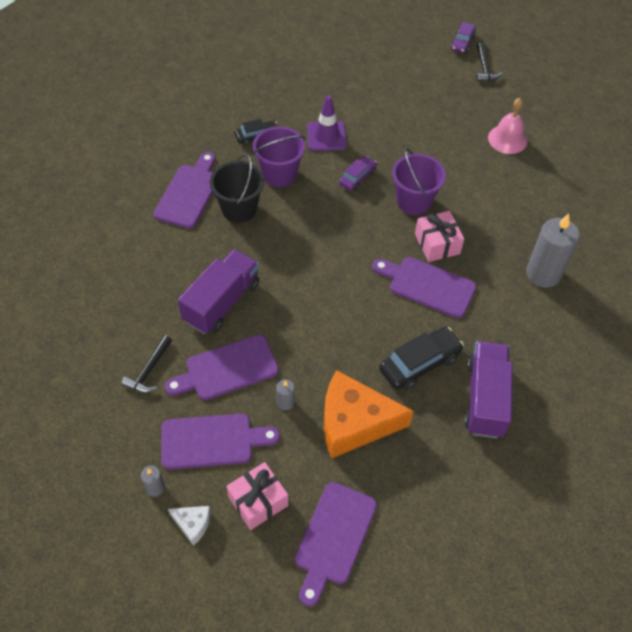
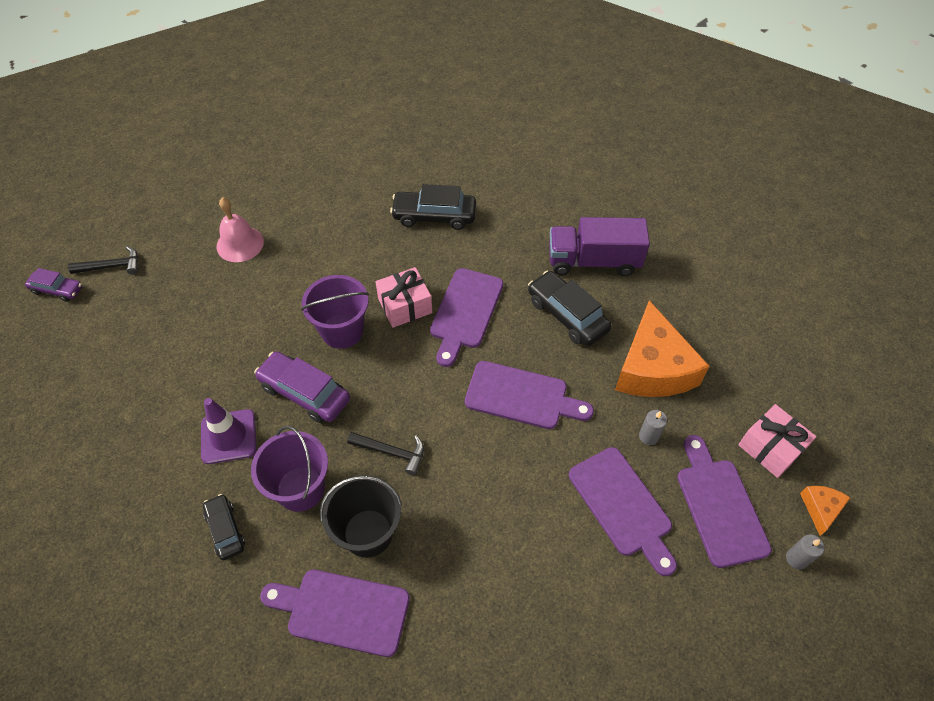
camera: 95 degrees left, 0 degrees up
(149, 370) = (649, 602): black hammer -> black hammer (392, 452)
(193, 524) = (820, 509): white cheese -> orange cheese
(222, 302) = (528, 529): purple truck -> none
(333, 537) = (781, 375): purple cutting board -> purple cutting board (521, 396)
(357, 177) = (305, 393): purple car -> purple car, size x1.64
(543, 274) = (434, 216): grey candle -> black car

